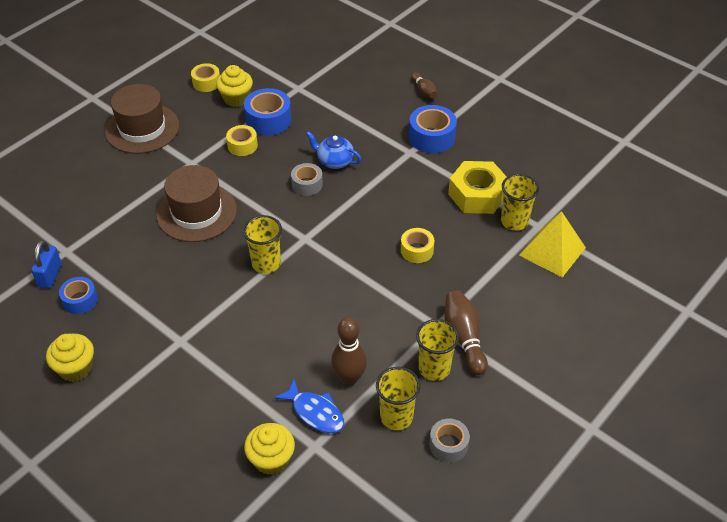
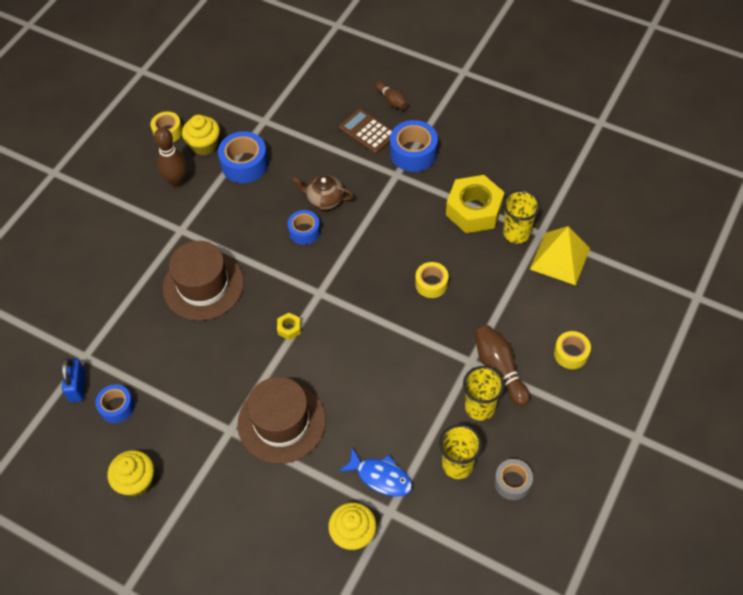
camera: 10 degrees left, 10 degrees up
(142, 128) = (118, 199): brown hat -> brown hat (281, 422)
(242, 145) = (227, 199): yellow tape -> yellow tape (571, 354)
(266, 263) = (289, 328): yellow cup -> yellow nut
(307, 184) = (304, 231): grey tape -> blue tape
(334, 161) = (324, 199): blue teapot -> brown teapot
(349, 378) = (403, 434): brown bowling pin -> brown bowling pin (177, 181)
(392, 113) = (367, 132): none -> brown calculator

